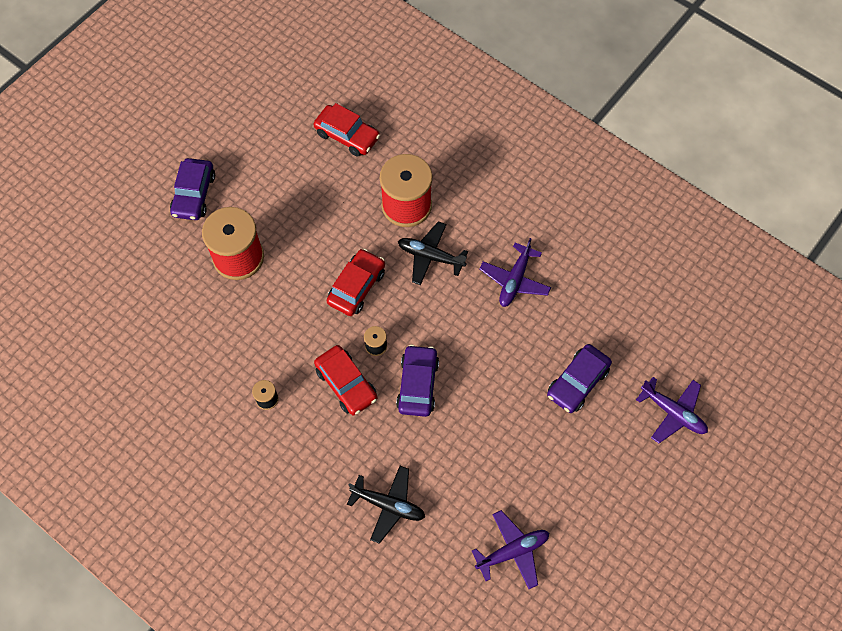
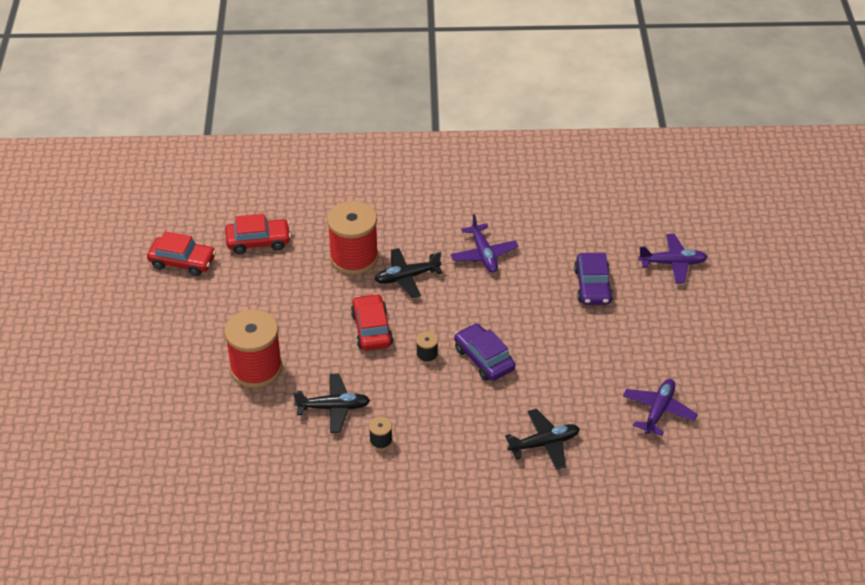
camera: 40 degrees left, 20 degrees down
(194, 194) = (172, 351): purple car -> none
(261, 339) = (333, 408): none -> black plane
(346, 384) = (431, 392): red car -> red car (182, 262)

